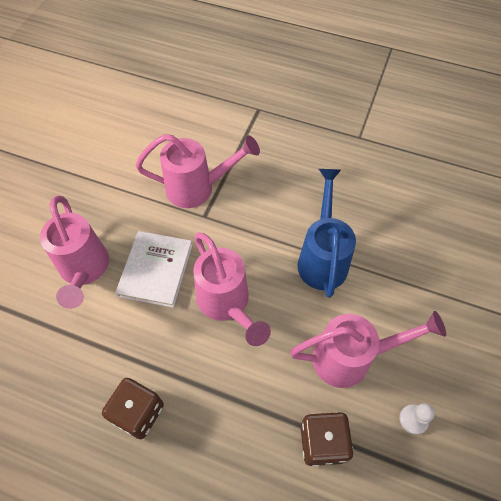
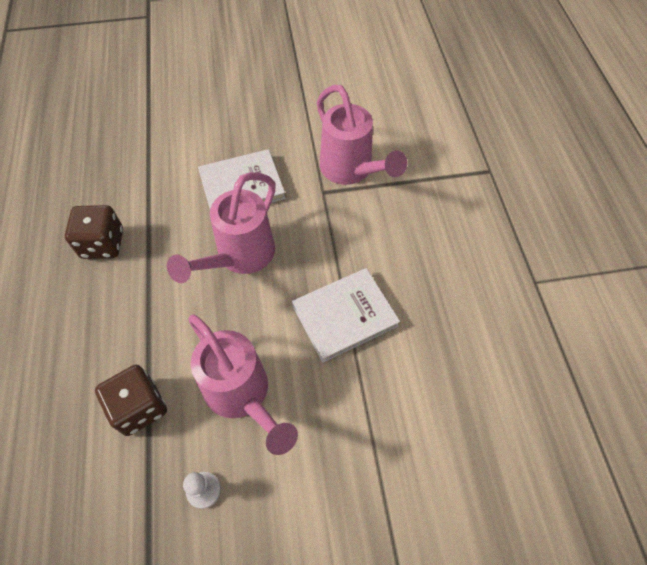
camera: 60 degrees right, 0 degrees up
(84, 271) = (210, 138): pink watering can -> none
(322, 257) = (345, 316): blue watering can -> white book

